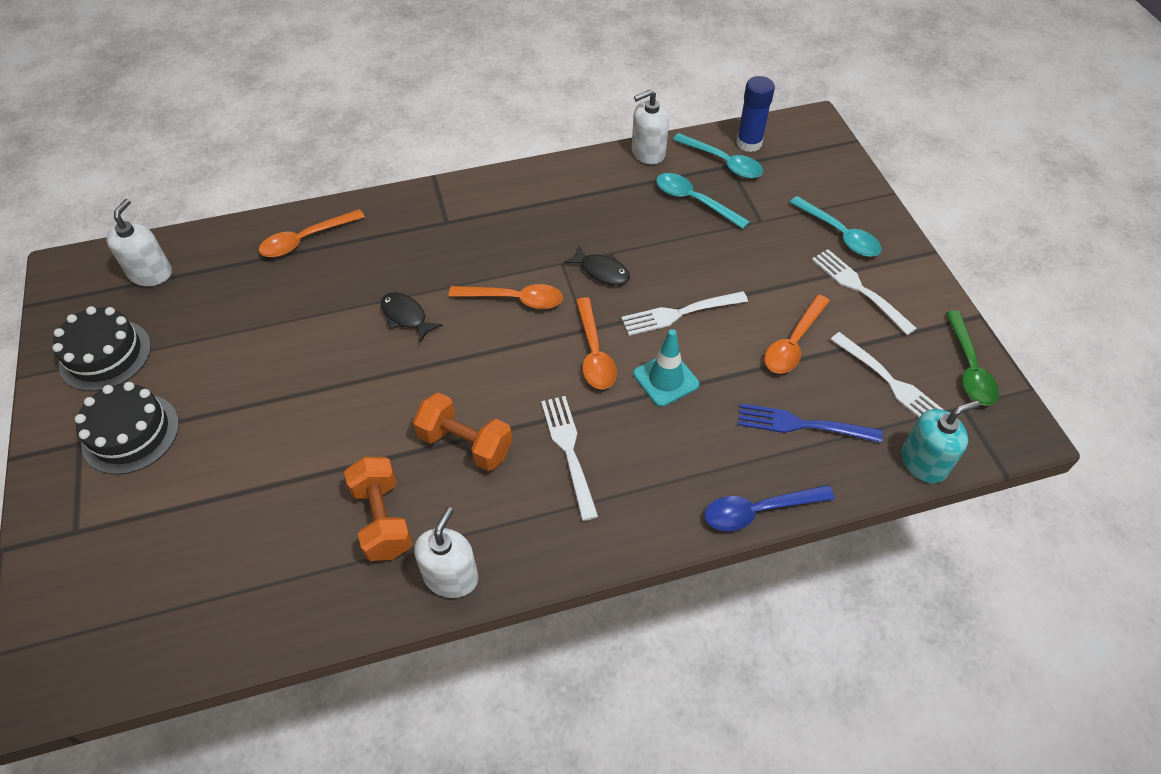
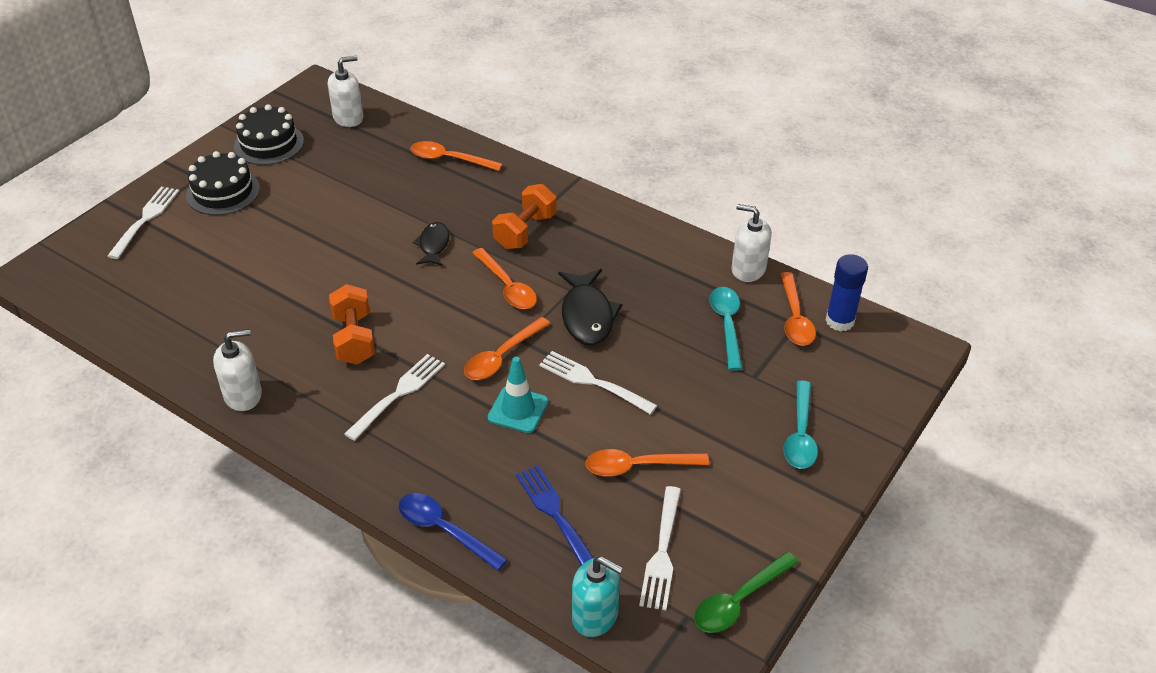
camera: 50 degrees right, 10 degrees down
(382, 519) = (258, 337): orange dumbbell -> orange dumbbell (525, 231)
(601, 271) = (587, 315): black fish -> black fish, size x1.63
(723, 162) = (795, 318): turquoise spoon -> orange spoon
(860, 289) = (749, 480): white fork -> white fork (145, 220)

